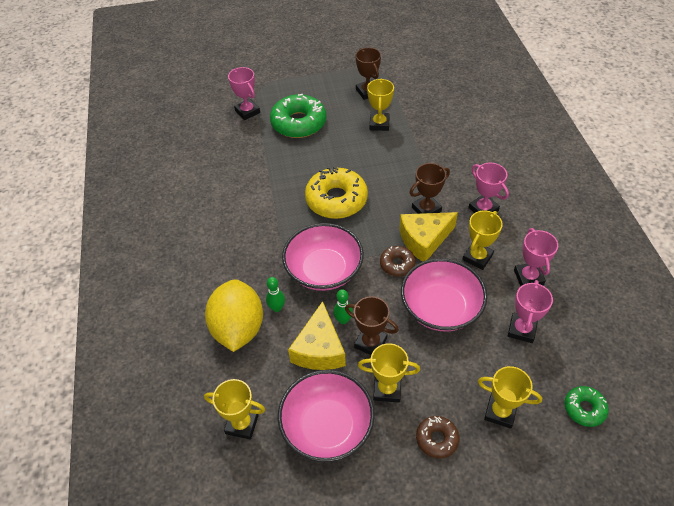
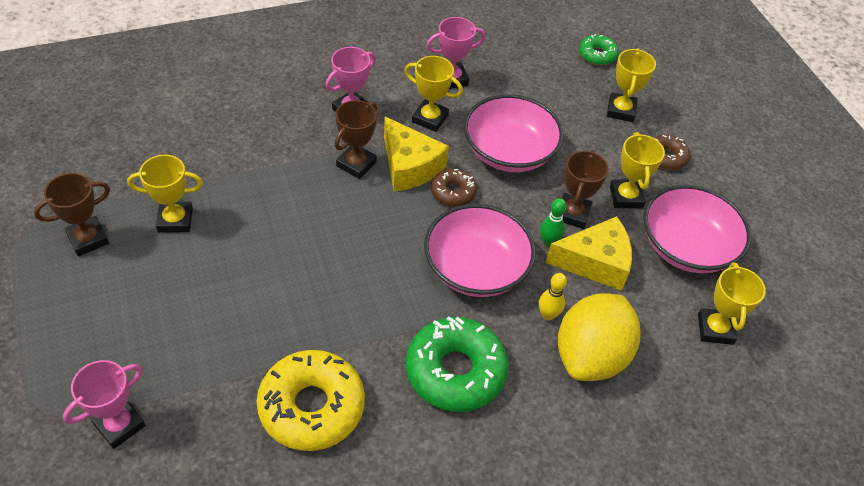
camera: 105 degrees left, 0 degrees up
(238, 328) = (590, 356): yellow lemon -> yellow lemon turned 45 degrees counterclockwise
(277, 308) = (548, 315): green bowling pin -> yellow bowling pin
(298, 123) = (162, 333): green donut -> green donut (455, 371)
(336, 199) = (345, 264): yellow donut -> yellow donut (312, 407)
(426, 209) = (356, 164): brown trophy -> brown trophy turned 75 degrees clockwise
(521, 330) = (522, 89): pink trophy -> none

